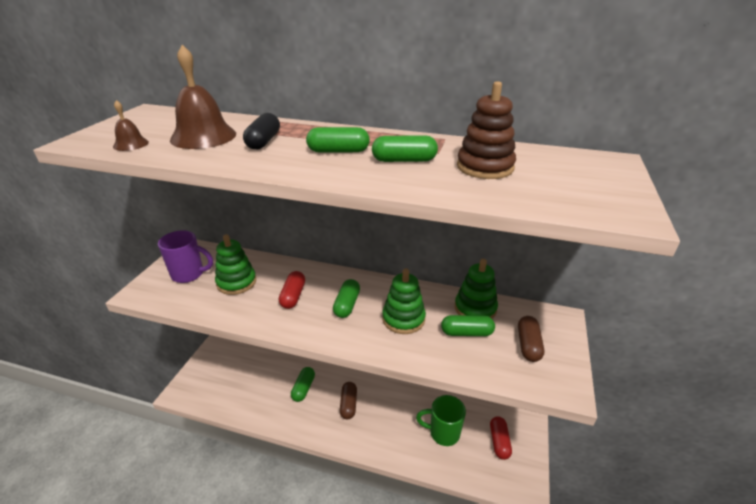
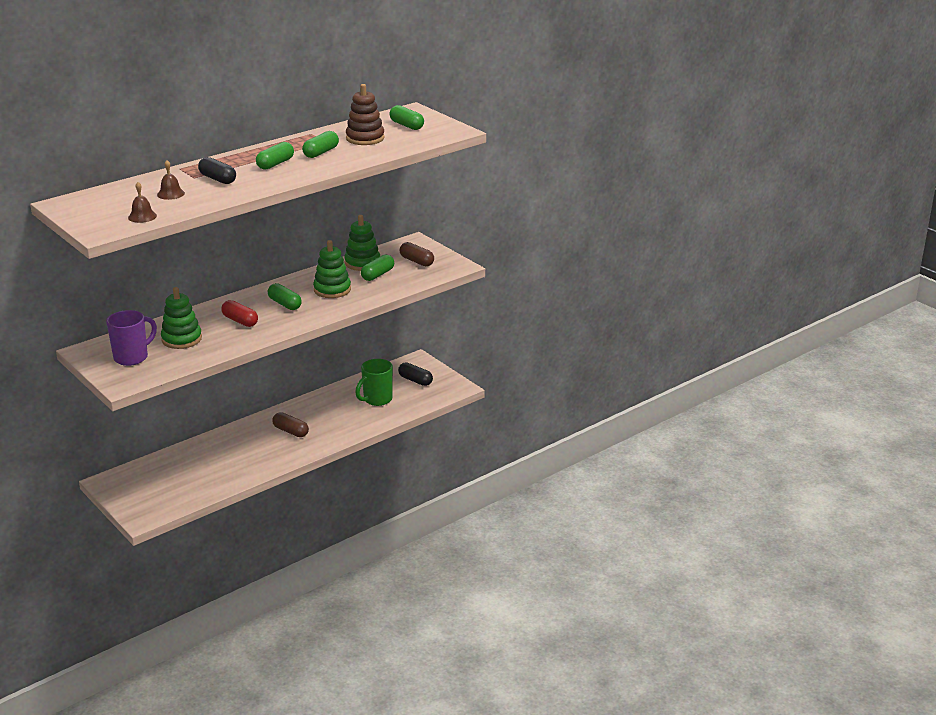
camera: 55 degrees left, 5 degrees down
(203, 136) = (170, 194): brown bell -> brown bell, size x0.50
(303, 388) = (240, 448): green capsule -> green capsule (407, 125)
(499, 442) = (415, 380): red capsule -> black capsule

